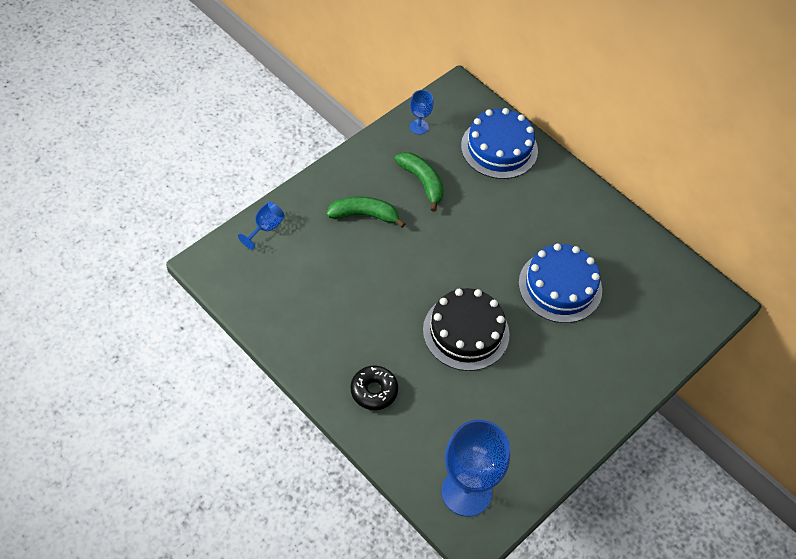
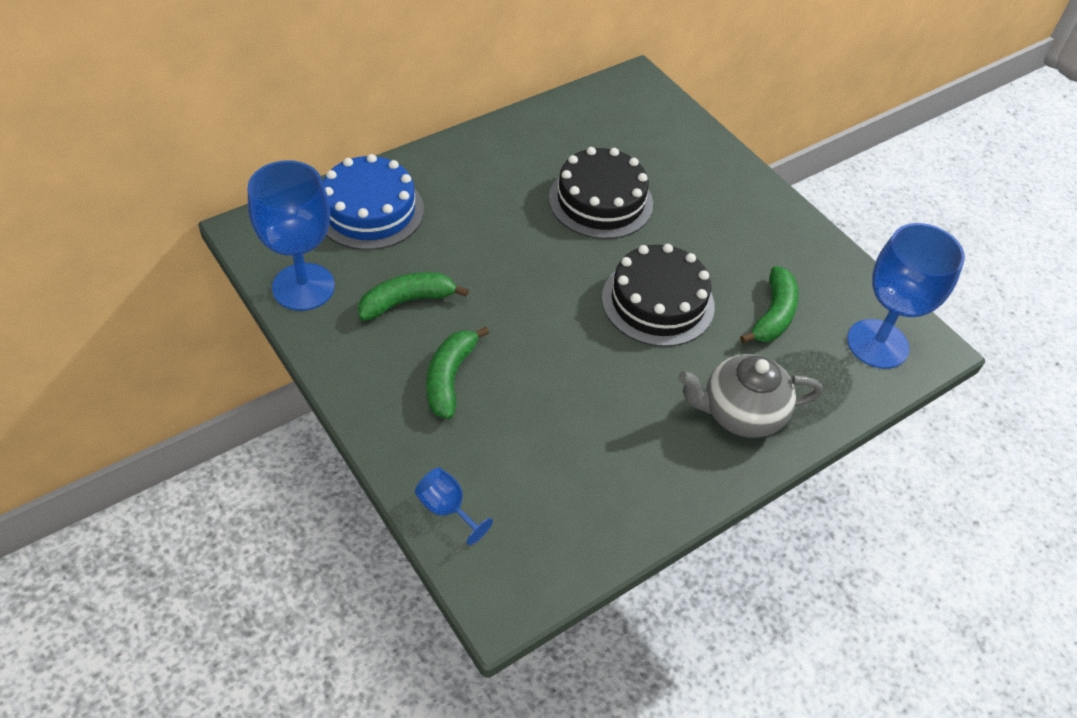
camera: 80 degrees left, 5 degrees down
(374, 391) = (741, 413): black donut -> grey teapot
(419, 127) = (303, 287): blue goblet -> blue goblet, size x2.12
(475, 413) = (773, 315): none -> green banana
(560, 286) = (600, 201): blue cake -> black cake

